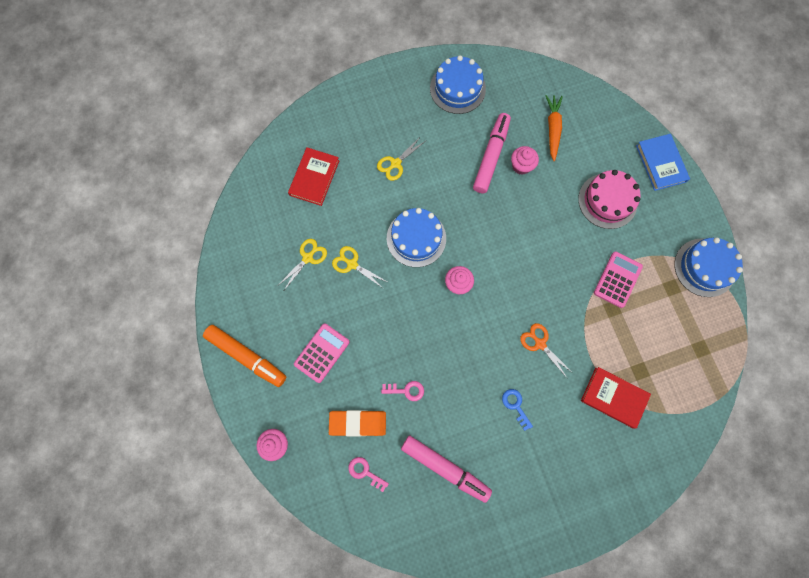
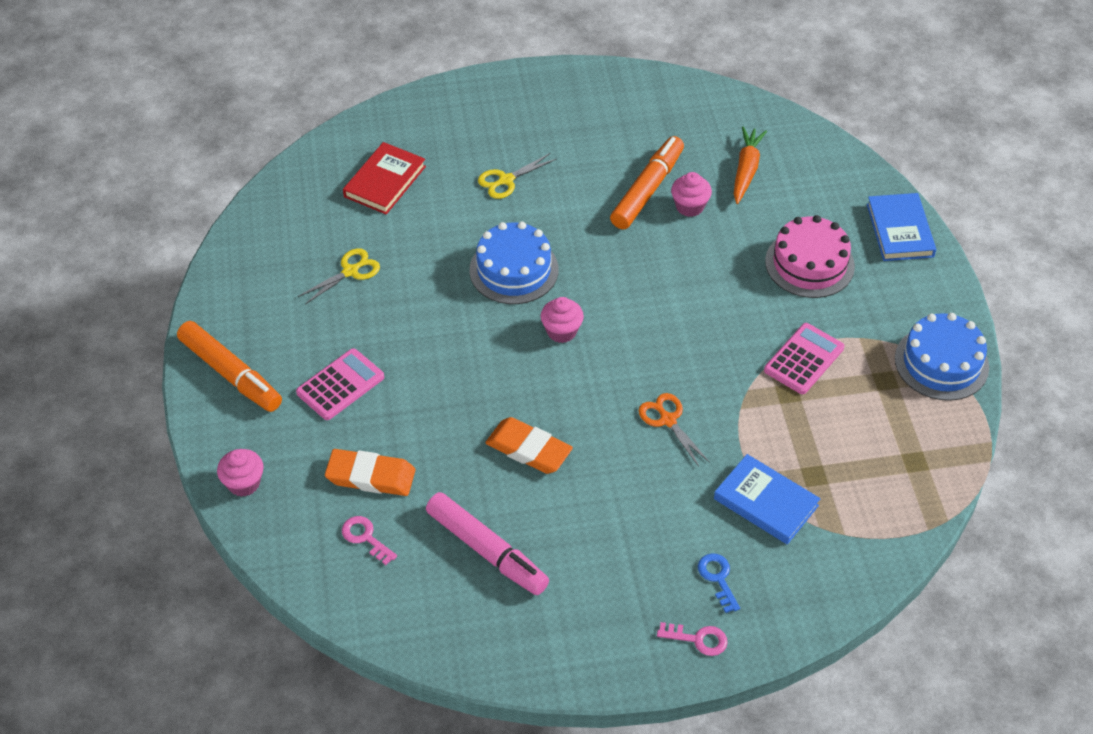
camera: 10 degrees right, 25 degrees down
(352, 264) = (412, 287): yellow scissors -> none
(406, 390) = (453, 448): pink key -> pink key (698, 639)
(455, 383) = (528, 449): none -> orange eraser
(457, 88) = (617, 107): blue cake -> none
(491, 156) = (647, 190): pink marker -> orange marker
(515, 406) = (612, 490): blue key -> blue key (718, 578)
(613, 397) = (766, 502): red book -> blue book

